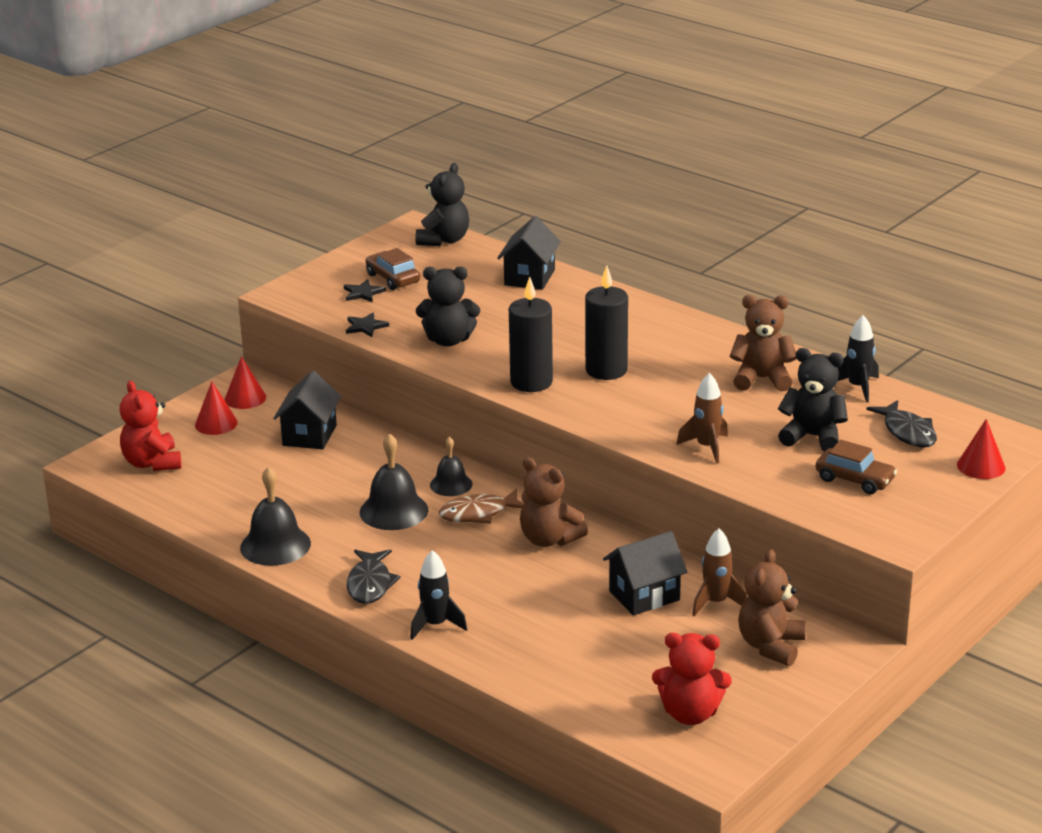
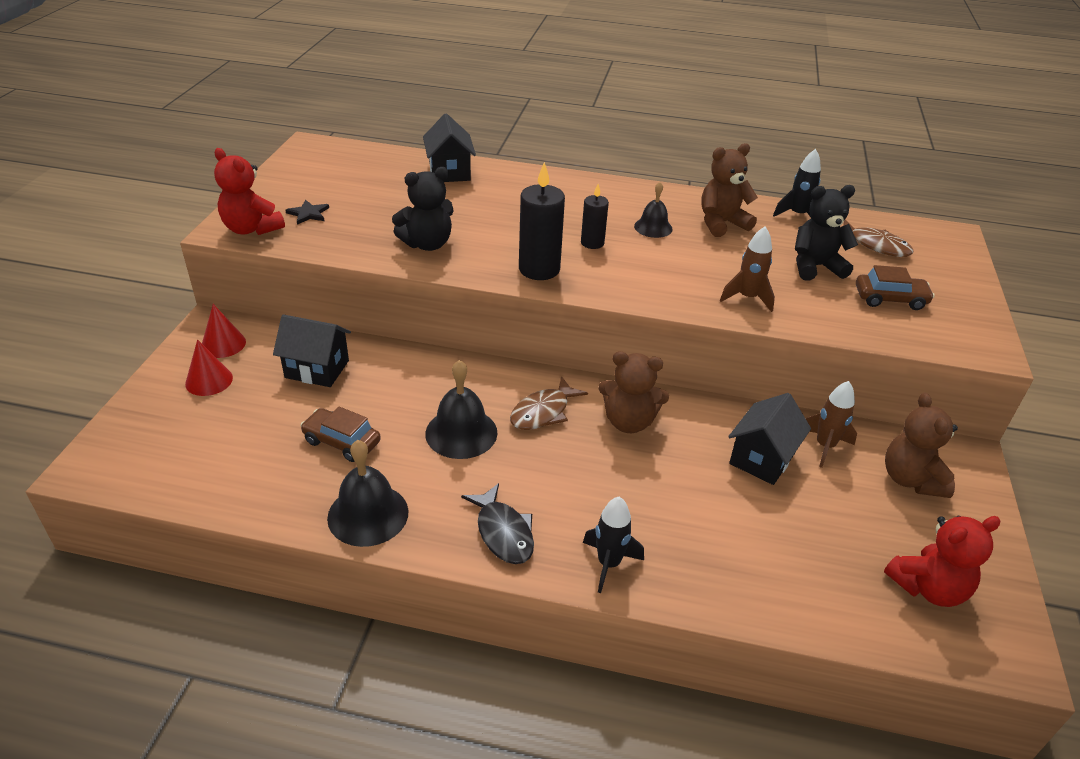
camera: 30 degrees left, 10 degrees up
(152, 463) = (162, 448): red teddy bear -> red teddy bear (251, 229)
(309, 435) = (317, 369): black house -> black house turned 60 degrees counterclockwise
(365, 326) = (336, 246): black star -> none
(393, 278) = (326, 195): brown car -> brown car (342, 442)
(444, 240) = (346, 152): black teddy bear -> none
(451, 484) = (493, 387): black bell -> black bell (653, 227)
(606, 370) = (592, 243): black candle -> black candle, size x0.60
(907, 432) = (875, 245): black fish -> brown fish
(981, 466) = (958, 262): red cone -> none

